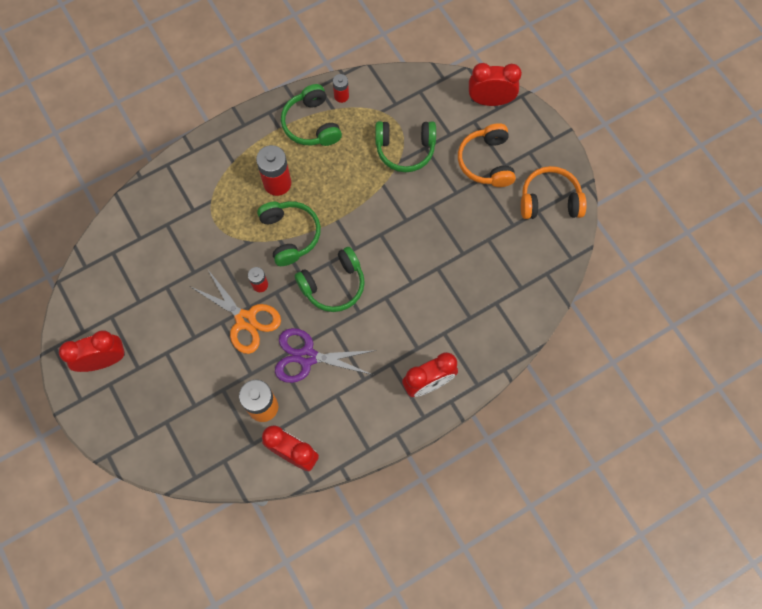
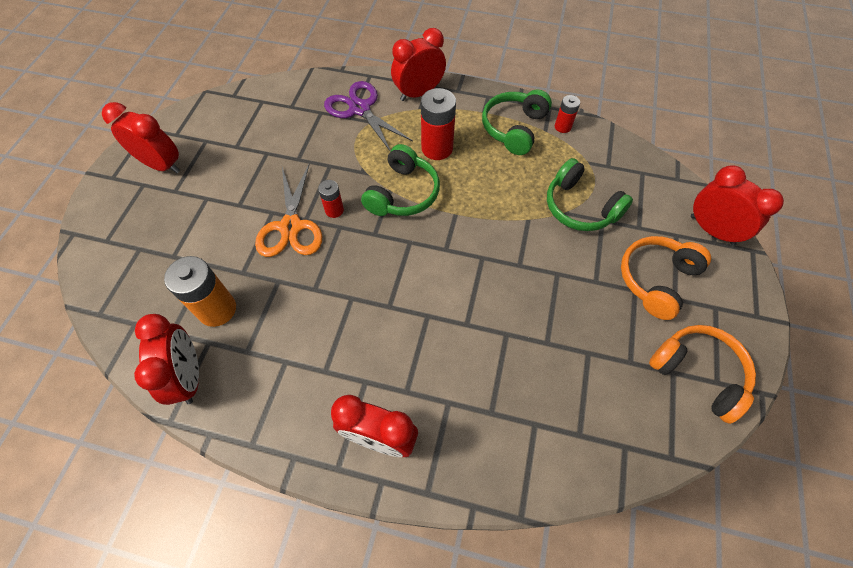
camera: 45 degrees right, 10 degrees down
(219, 150) = (419, 93): none -> red clock
(307, 357) = (301, 302): purple scissors -> purple scissors (360, 109)
(333, 285) = (393, 263): green headphones -> none

